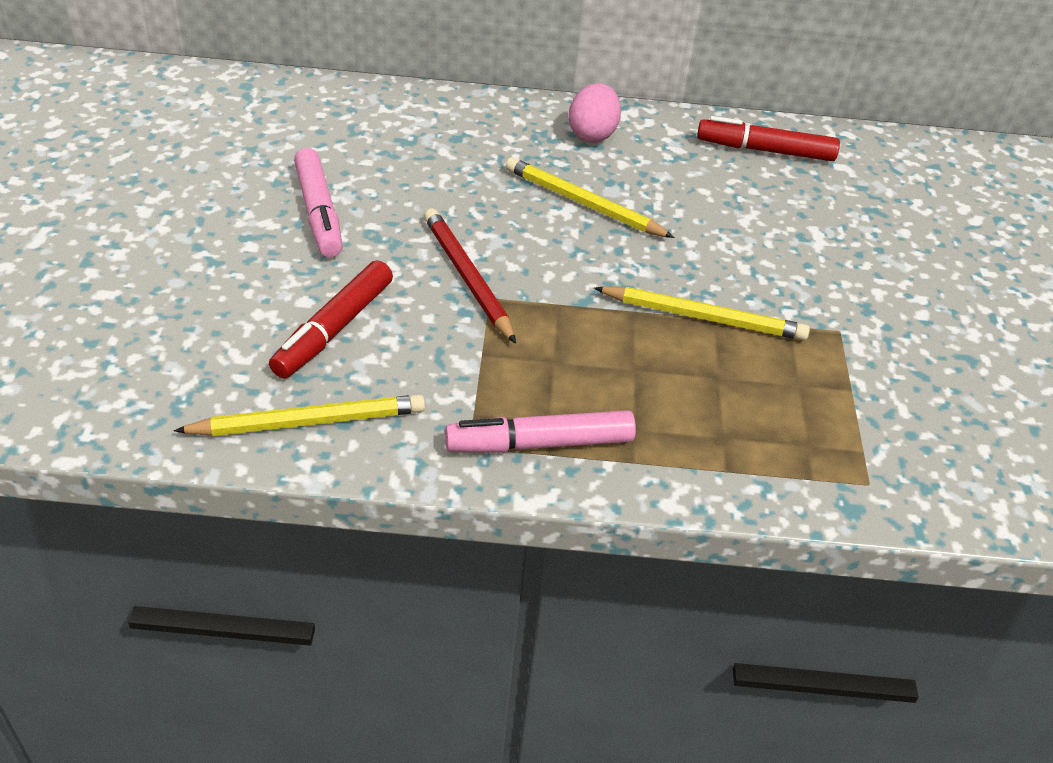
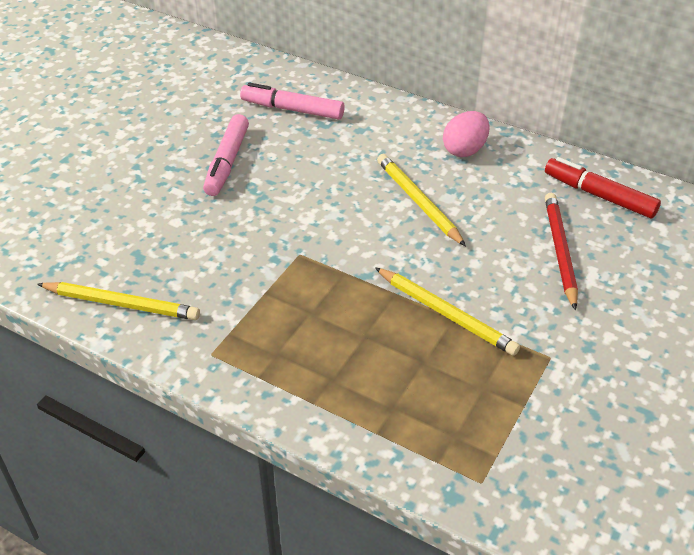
camera: 30 degrees right, 0 degrees up
(334, 329) = (180, 246): red marker -> none
(467, 277) = (293, 234): red pencil -> red pencil (559, 251)
(540, 443) = (258, 368): pink marker -> pink marker (292, 109)

